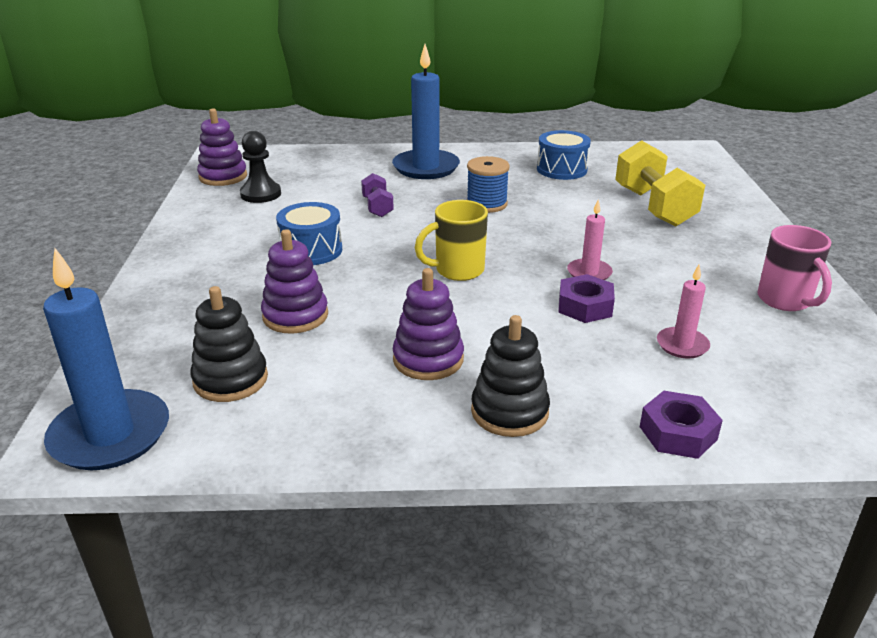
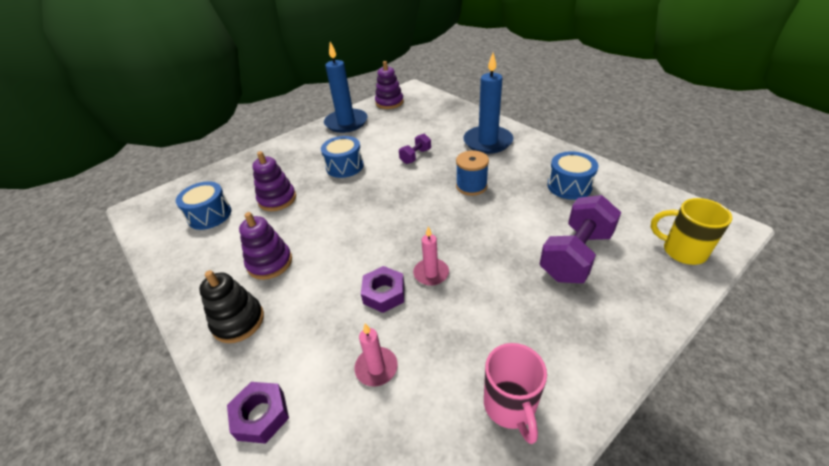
camera: 55 degrees right, 10 degrees up
(110, 435) = (152, 212): blue candle -> blue candle (346, 123)
(230, 379) = (209, 215): black stacking toy -> blue drum
(260, 194) = (385, 121): black pawn -> none
(457, 270) = (374, 221): yellow mug -> yellow mug (682, 251)
(654, 207) = (575, 255): yellow dumbbell -> purple dumbbell
(785, 301) = (510, 407): pink mug -> pink mug turned 45 degrees counterclockwise

